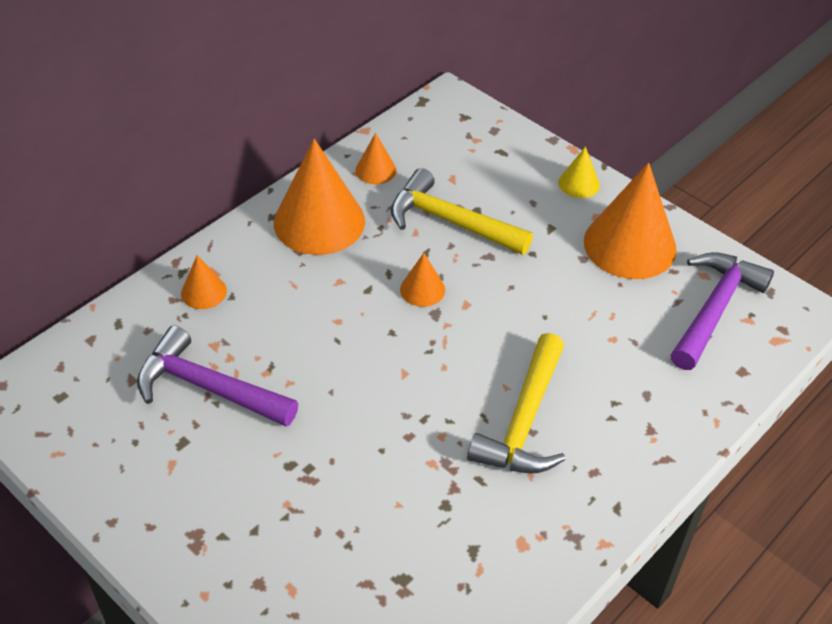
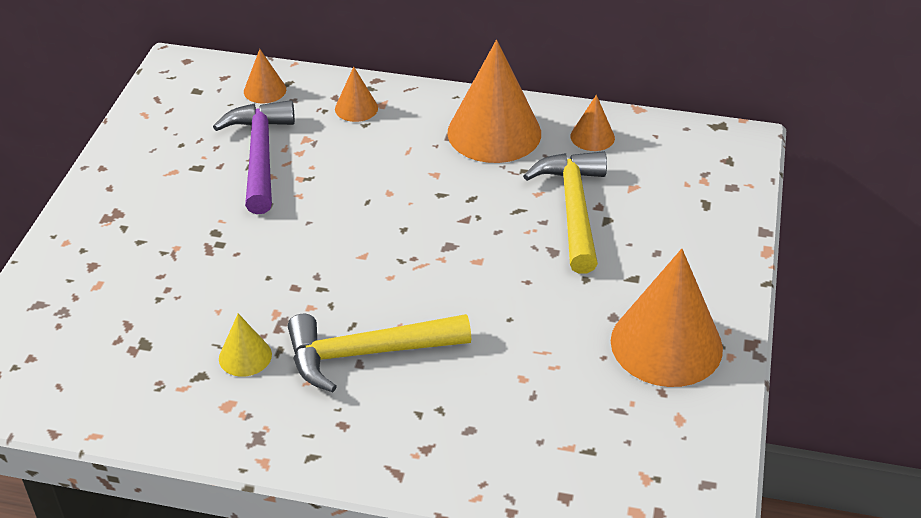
camera: 60 degrees right, 5 degrees down
(422, 289) = (470, 226): orange cone -> orange cone (265, 90)
(579, 183) = (718, 274): yellow cone -> yellow cone (245, 356)
(715, 309) = (635, 444): purple hammer -> none

